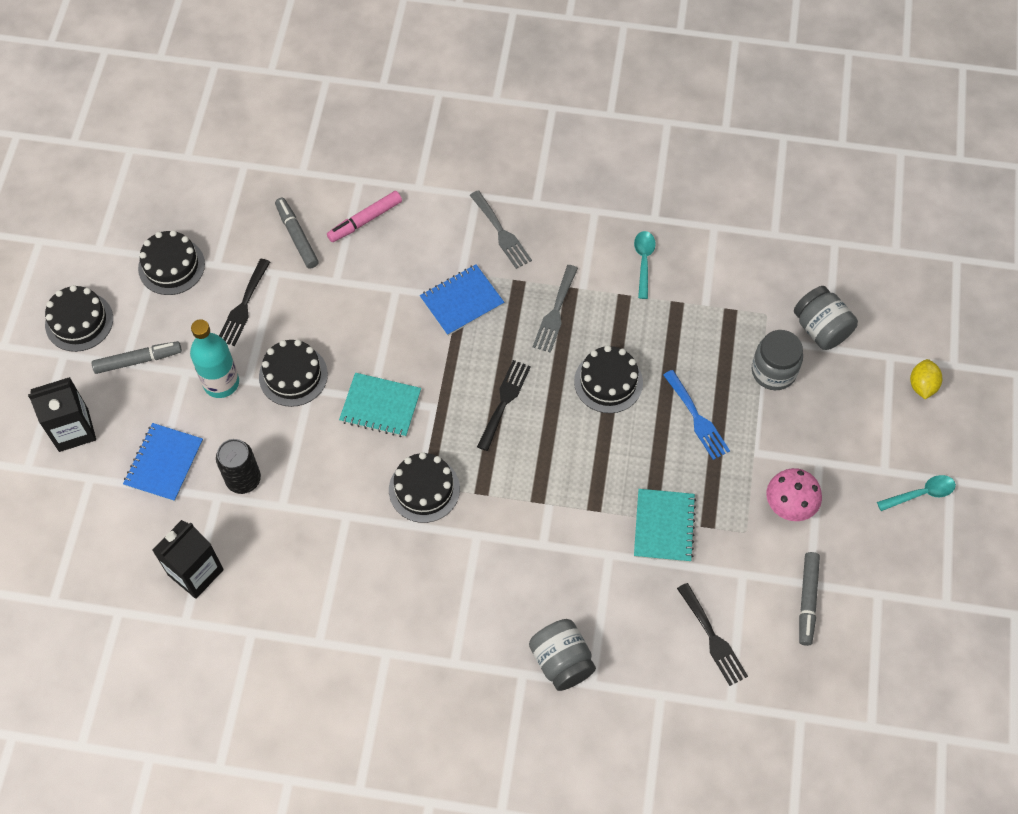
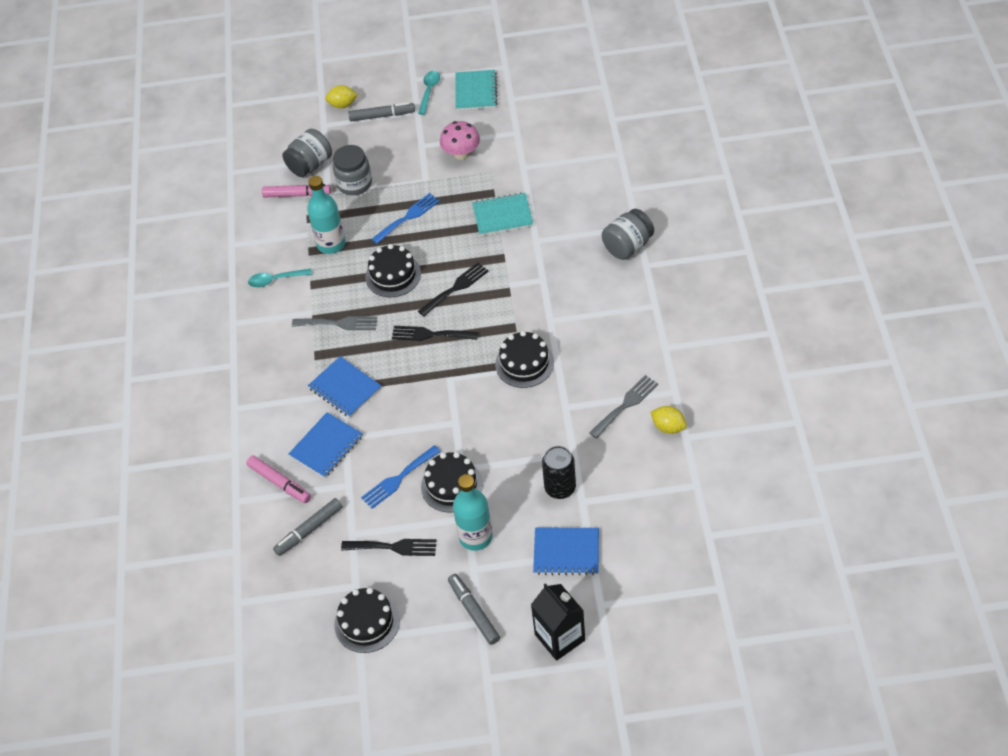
camera: 100 degrees left, 10 degrees down
(79, 321) = (448, 679): black cake -> none
(195, 572) = (653, 493): black carton -> none
(273, 617) = (668, 427): none -> yellow lemon
(323, 327) = (398, 479): none -> blue fork
(380, 406) = (461, 414): turquoise notebook -> turquoise notebook (476, 91)
(392, 270) = (326, 446): none -> blue notebook
(501, 233) = (269, 380): grey fork -> grey fork (626, 405)
(680, 327) = (331, 244): none -> turquoise bottle
(713, 638) = (576, 172): black fork -> black fork (456, 288)
(774, 306) = (297, 194): none -> pink marker
(807, 600) = (529, 131): grey marker -> grey marker (382, 116)
(920, 494) = (429, 91): turquoise spoon -> turquoise spoon turned 45 degrees clockwise

